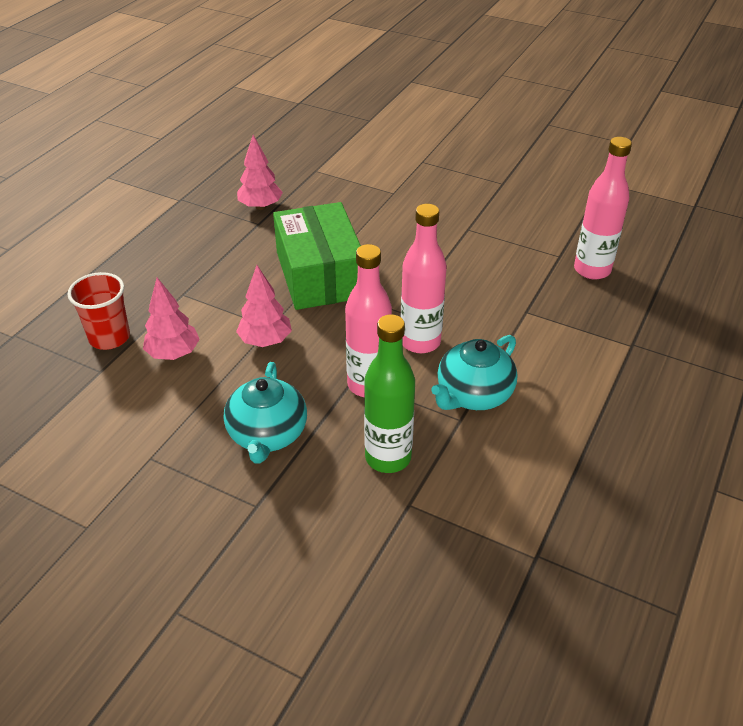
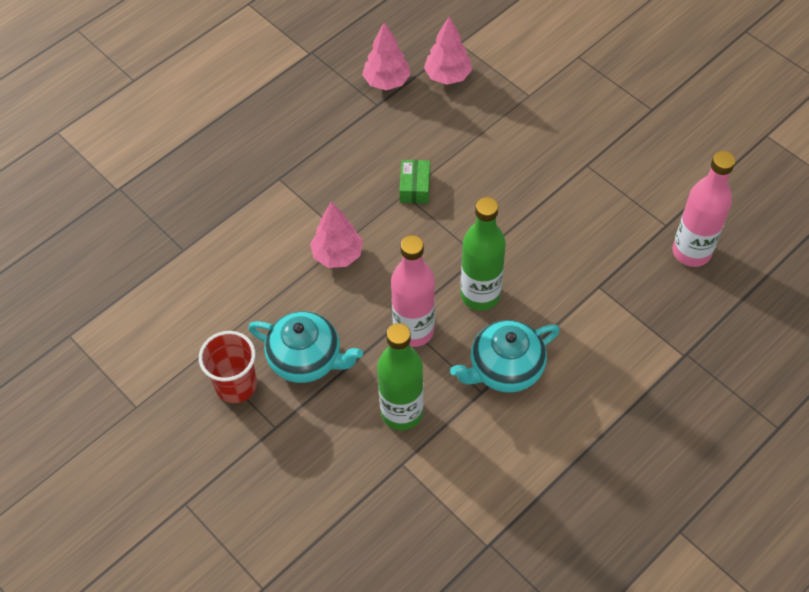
camera: 20 degrees right, 15 degrees up
(109, 337) = (200, 213): red cup -> red cup (236, 385)
(173, 353) = (251, 247): pink tree -> pink tree (447, 76)
(267, 435) = (306, 359): turquoise teapot -> turquoise teapot turned 90 degrees counterclockwise
(319, 274) = (415, 187): green box -> green box, size x0.40
(420, 342) = (480, 295): pink bottle -> green bottle

